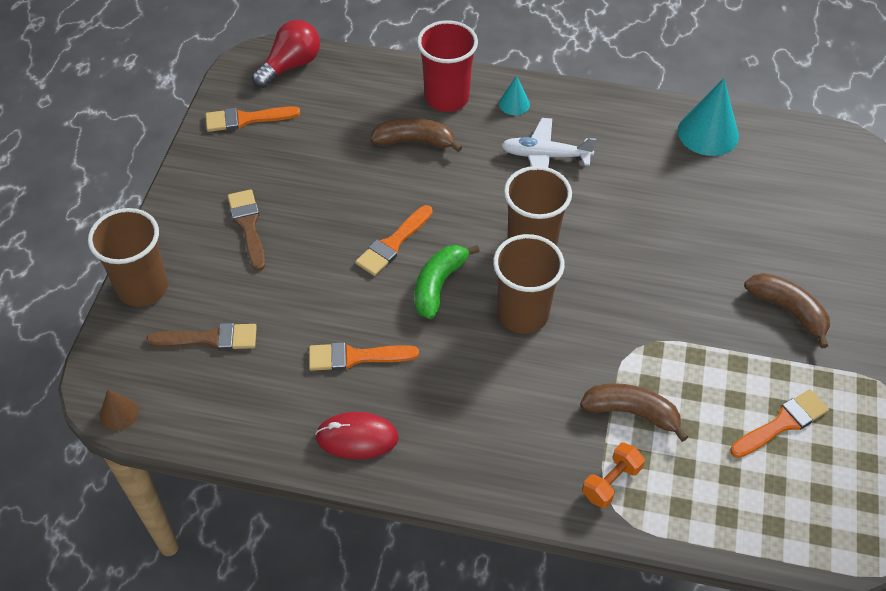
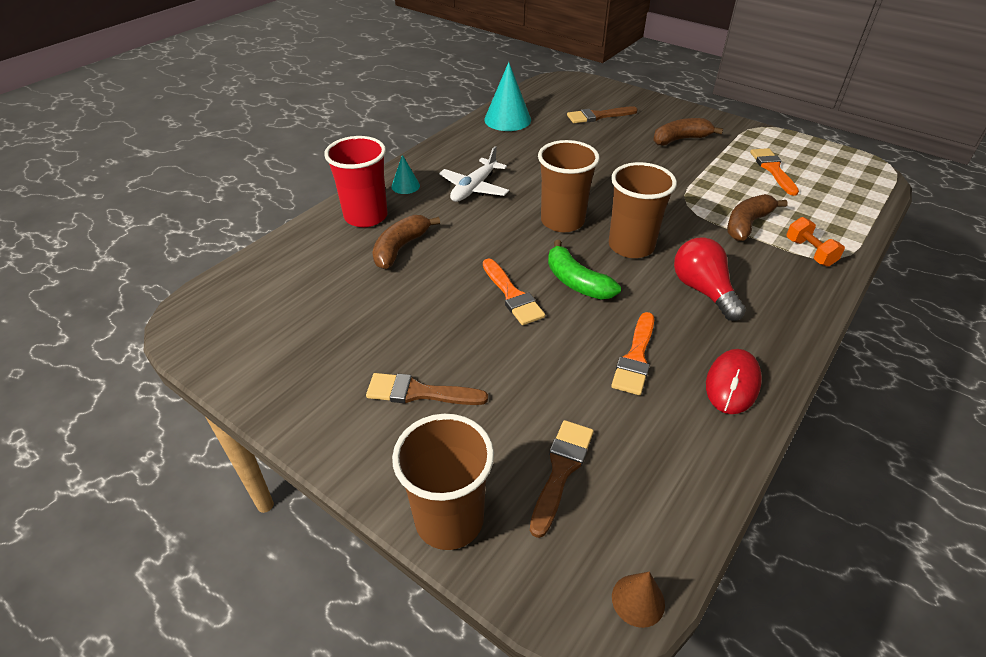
camera: 65 degrees left, 10 degrees down
(246, 119) = (265, 353): orange brush -> none
(291, 65) = (224, 298): red light bulb -> red light bulb (703, 290)
(784, 213) = (598, 116): none -> brown brush

